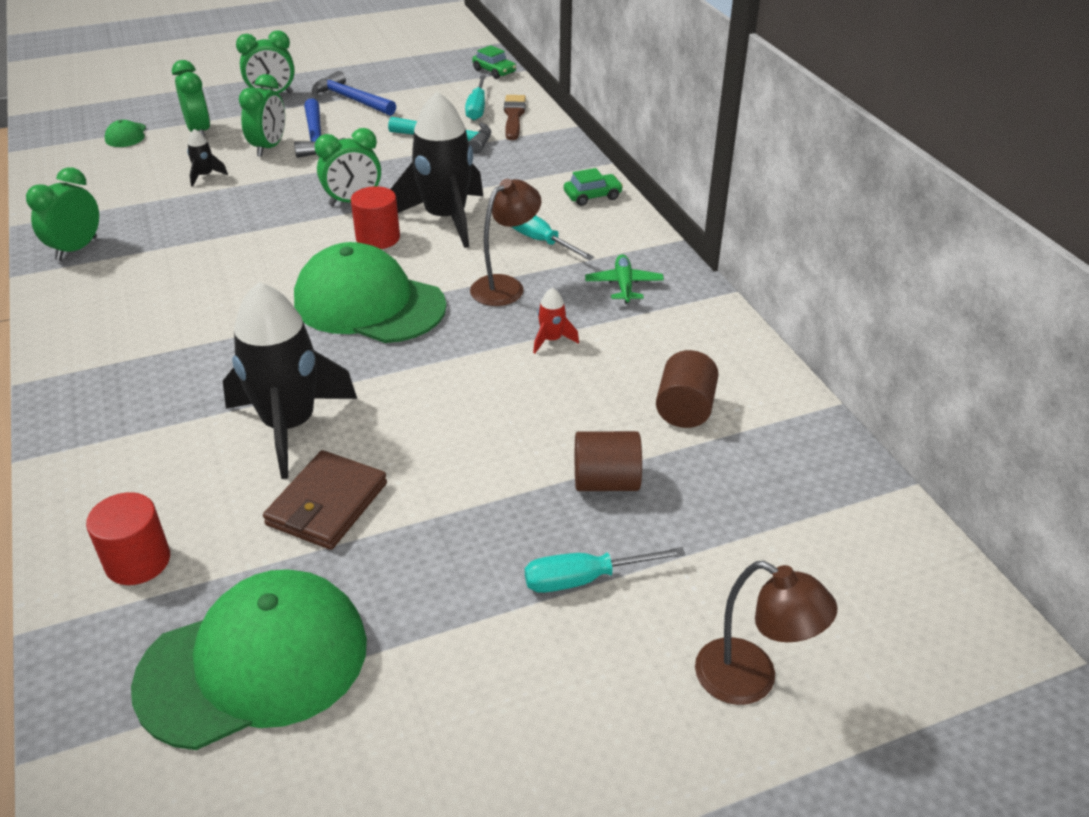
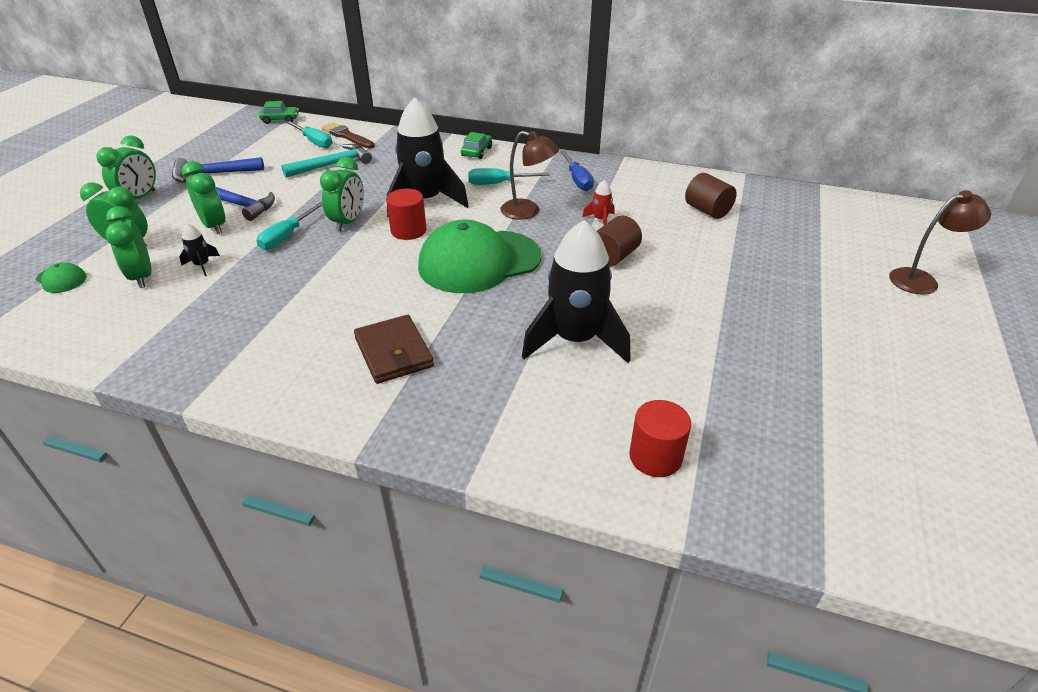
camera: 50 degrees left, 0 degrees up
(76, 249) = (201, 361): green clock -> green clock (142, 277)
(254, 663) = (799, 437): green cap -> none
(327, 504) = (672, 354): brown wallet -> brown wallet (394, 352)
(505, 286) = (528, 212): brown lamp -> brown lamp turned 120 degrees clockwise
(584, 579) = (816, 294): turquoise screwdriver -> turquoise screwdriver (287, 236)
(606, 482) = (744, 256): brown cylinder -> brown cylinder (613, 256)
(623, 285) = (577, 180): green plane -> blue screwdriver

